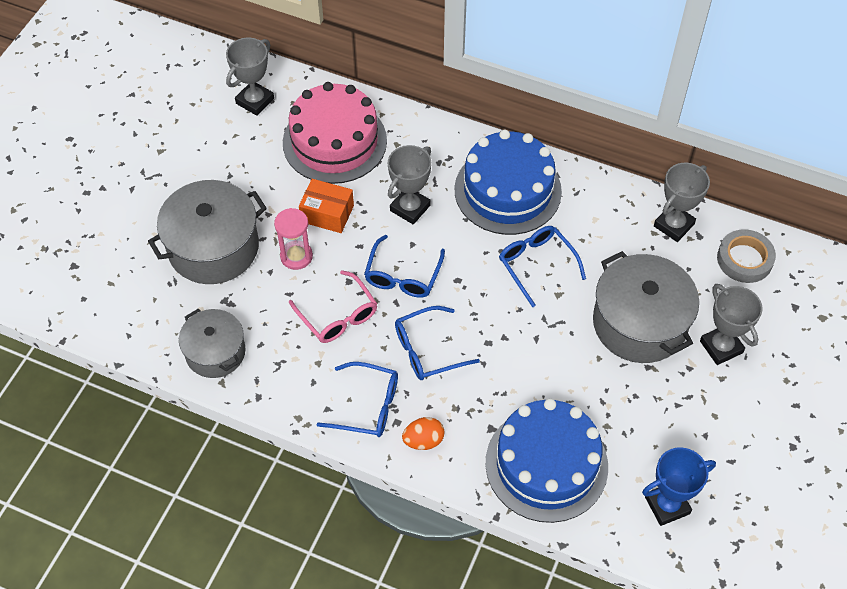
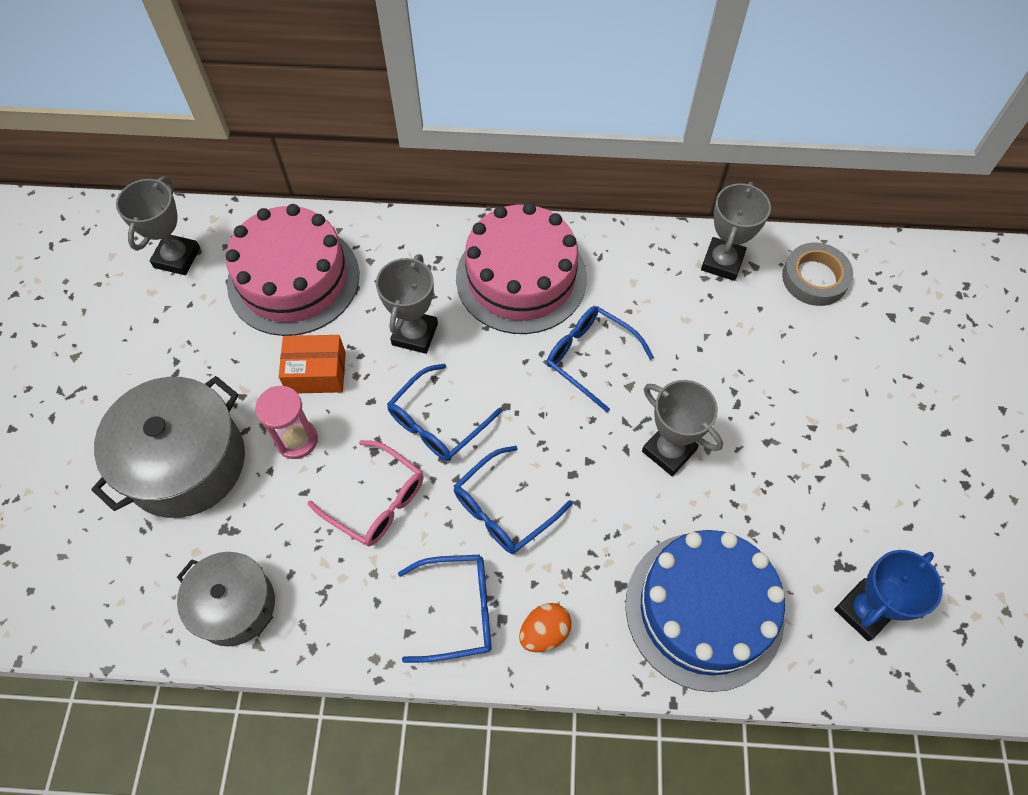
camera: 20 degrees left, 5 degrees up
(403, 275) = (438, 422): blue glasses -> blue glasses turned 45 degrees clockwise
(507, 190) = (521, 278): blue cake -> pink cake
(639, 323) = (735, 391): grey pot -> none
(721, 347) = (835, 390): grey trophy -> grey trophy (669, 451)

